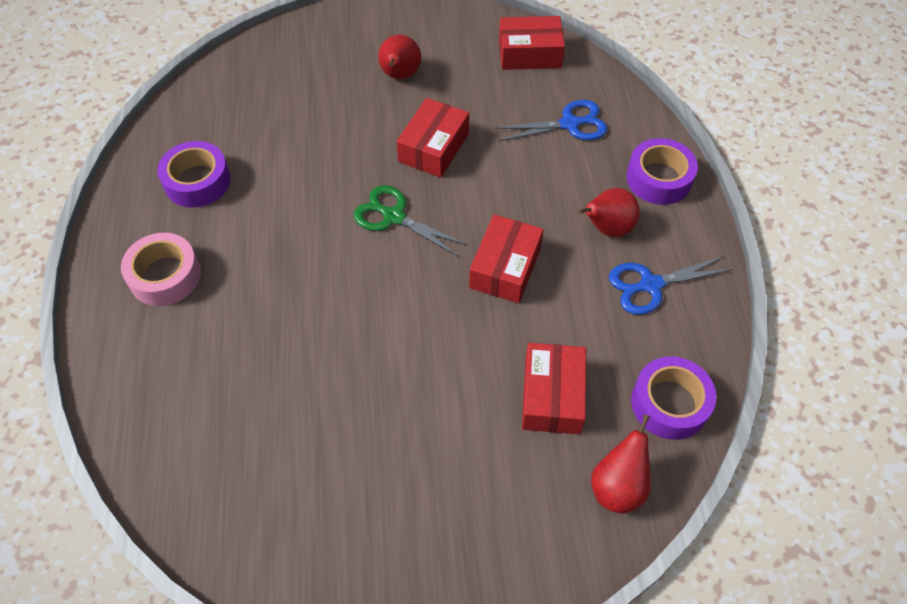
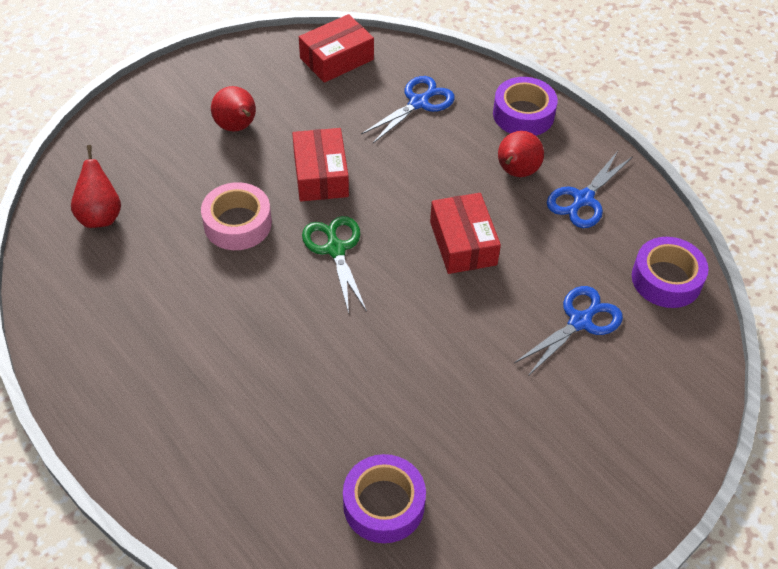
camera: 35 degrees left, 5 degrees down
(165, 276) = (168, 406): pink tape -> pink tape (237, 224)
(197, 181) = (124, 309): purple tape -> purple tape (383, 504)
(393, 216) = (335, 249): green scissors -> green scissors turned 75 degrees clockwise
(552, 396) = (580, 321): red box -> blue scissors
(618, 487) = (679, 360): red pear -> red pear (100, 216)

